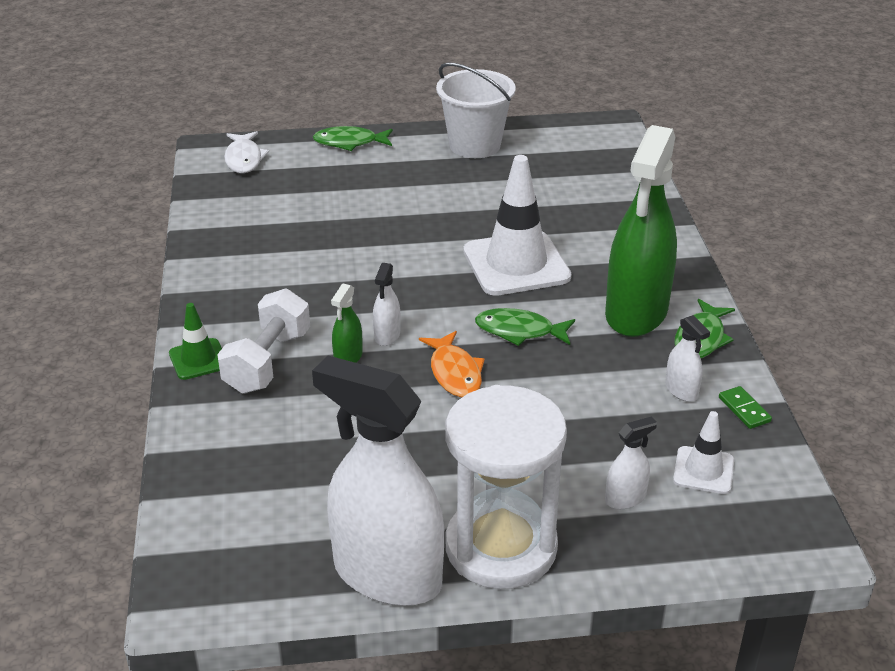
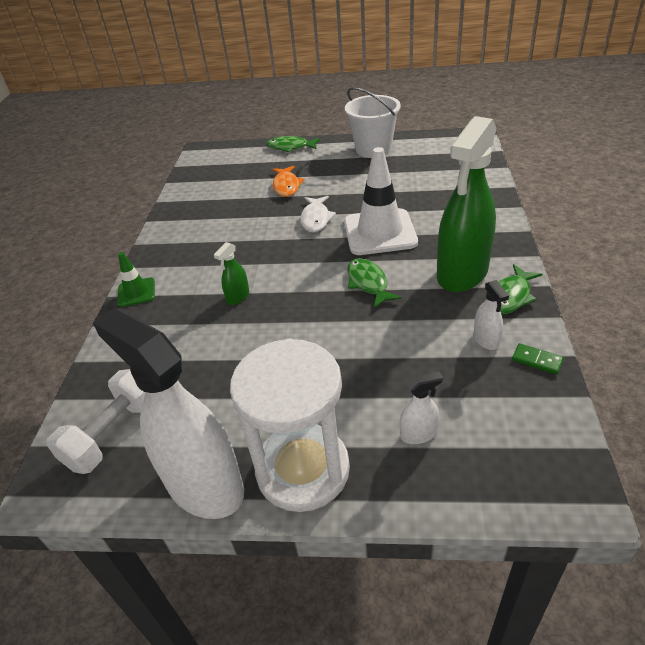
camera: 15 degrees right, 5 degrees up
(244, 159) = (219, 157): white fish -> white fish (316, 219)
(267, 362) = (181, 297): white dumbbell -> white dumbbell (114, 434)
(387, 335) = (271, 281): white spray bottle -> none
(455, 373) = (311, 313): orange fish -> orange fish (286, 186)
(519, 331) = (368, 283): green fish -> green fish turned 45 degrees clockwise
(703, 470) = (491, 414): white traffic cone -> none
(744, 409) = (537, 360): green domino -> green domino turned 45 degrees counterclockwise

